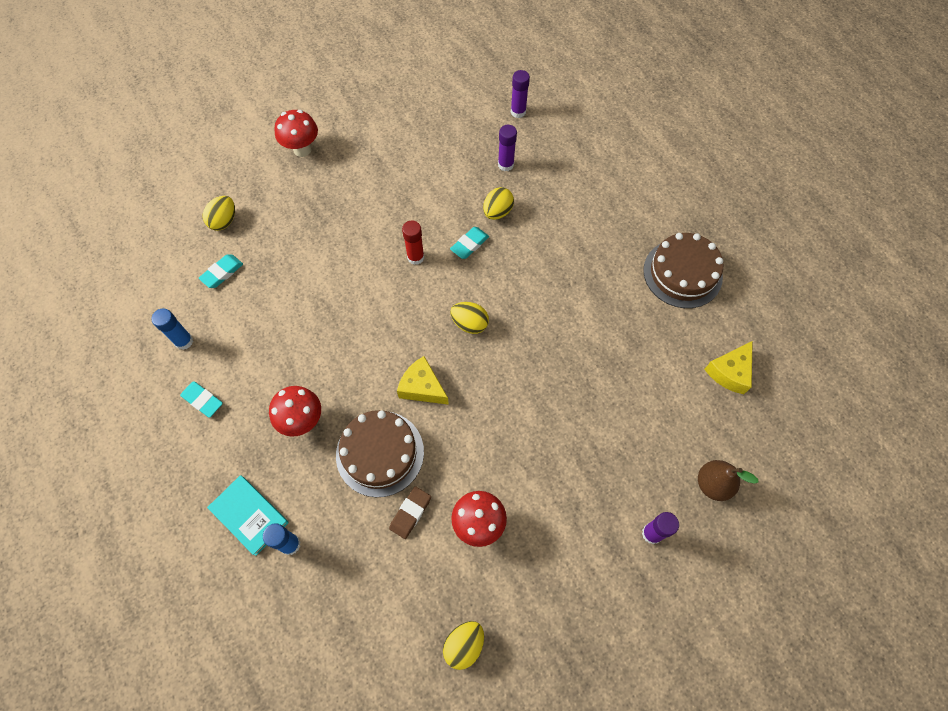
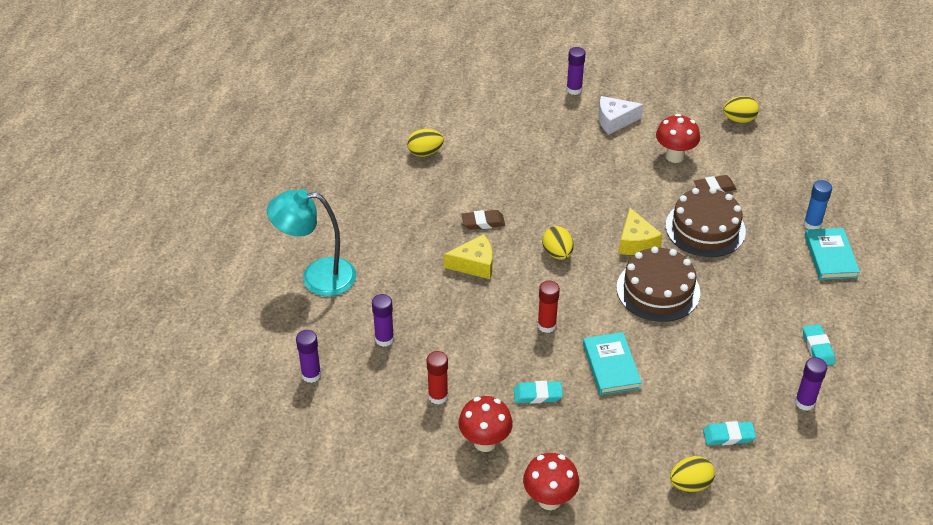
camera: 135 degrees left, 20 degrees down
(184, 341) = (804, 402): blue glue stick -> purple glue stick
(302, 421) = (746, 282): red mushroom -> red mushroom (485, 442)
(343, 262) = (611, 366): none -> turquoise book
(431, 156) = (438, 396): none -> red glue stick
(469, 244) = (492, 303): turquoise eraser -> turquoise eraser (537, 395)
(497, 212) = (440, 309): yellow egg -> yellow egg (425, 152)
(552, 305) = (483, 222): none -> brown eraser
(573, 523) = (614, 121): none -> white cheese
(600, 170) = (317, 277): none -> turquoise lamp
(682, 273) = (366, 175): brown cake -> brown cake (658, 290)
(713, 484) = (509, 83): brown pear -> none
(730, 372) = (421, 114): yellow cheese -> yellow cheese (474, 264)

